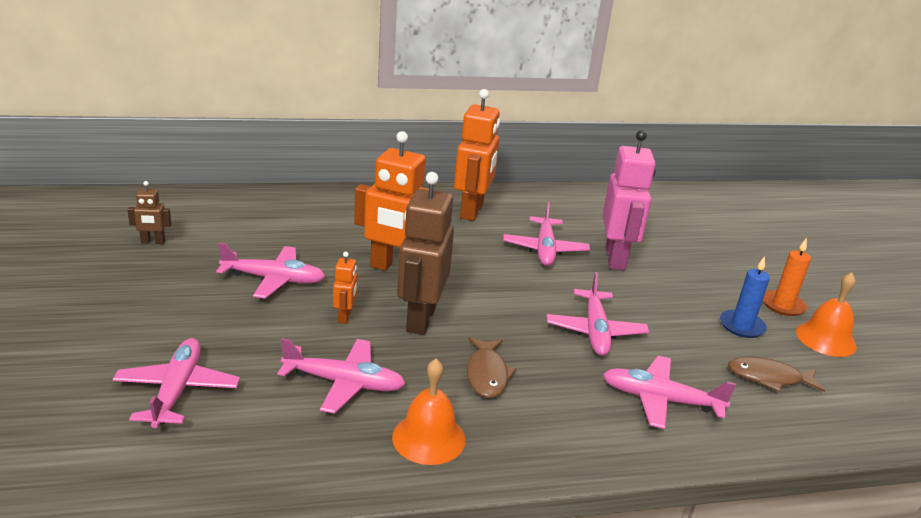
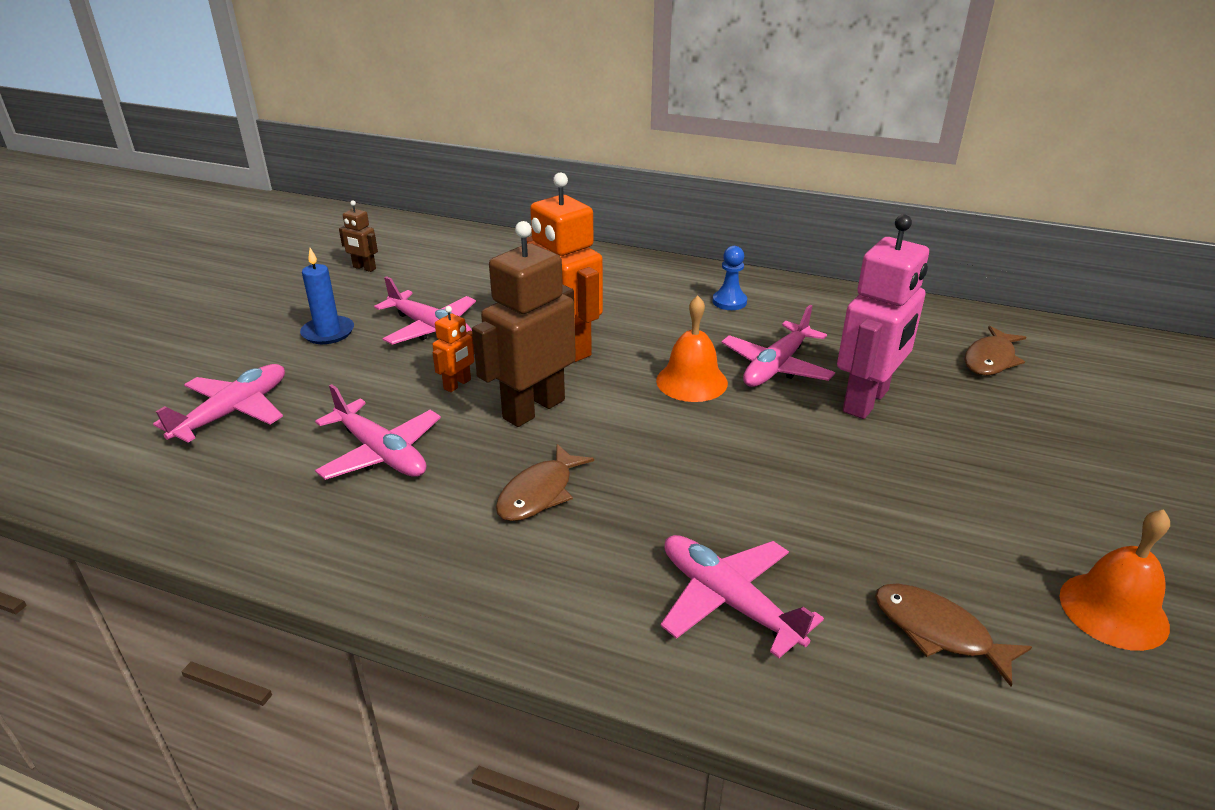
camera: 35 degrees right, 5 degrees up
(429, 438) = (399, 541): orange bell -> orange bell (691, 381)
(472, 211) = (729, 302): orange robot -> blue pawn
(595, 331) = (733, 484): pink plane -> none
(654, 216) = (990, 359): none -> brown fish
(742, 326) = (973, 545): blue candle -> blue candle (328, 332)
(783, 305) = (1084, 536): orange candle -> none

